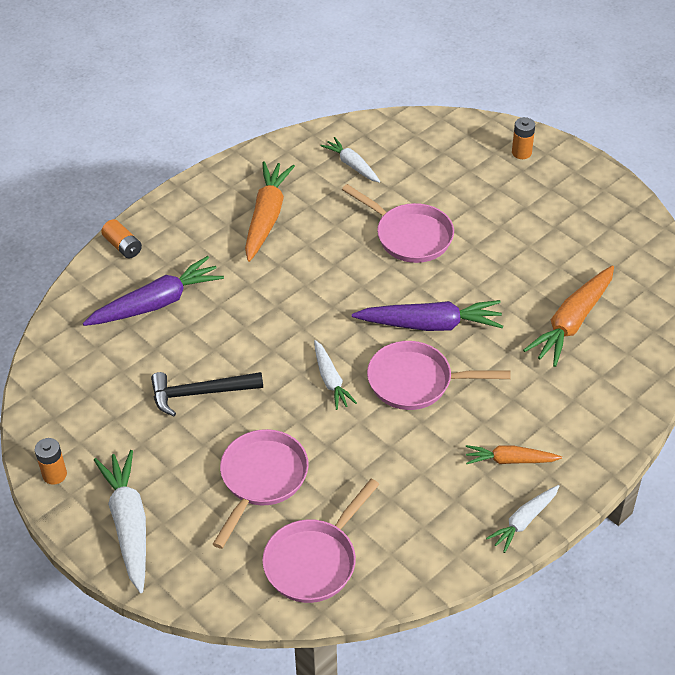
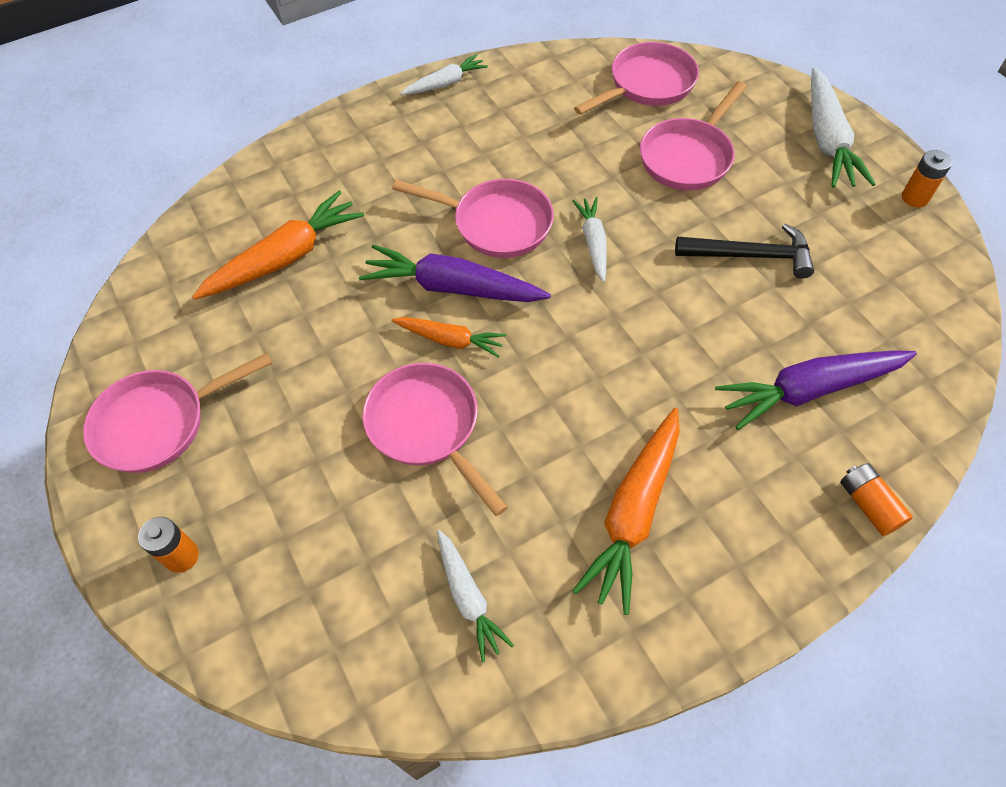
camera: 165 degrees left, 10 degrees up
(510, 460) = (432, 132): orange carrot -> orange carrot (450, 340)
(584, 207) = (160, 423): none -> pink pan

